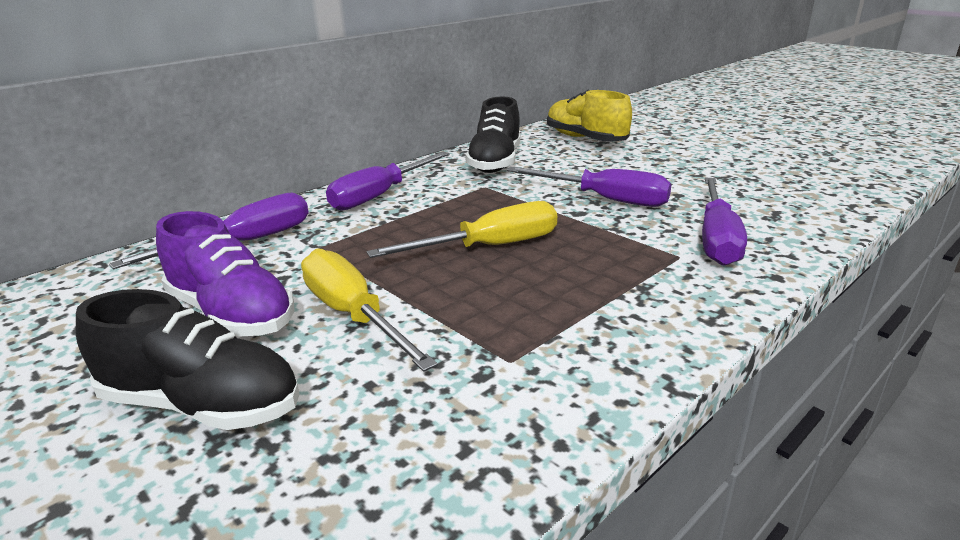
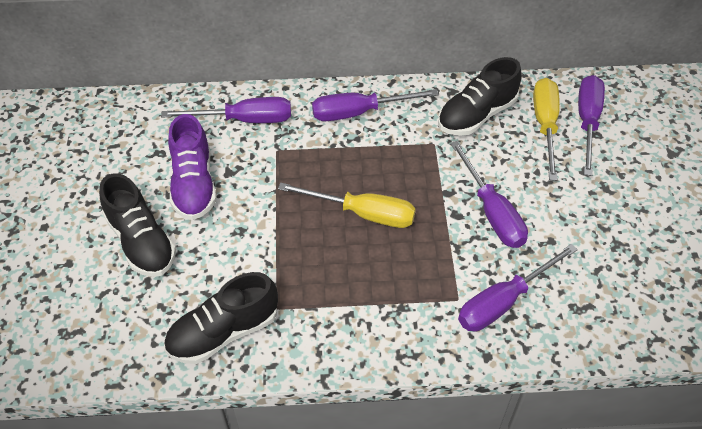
camera: 40 degrees right, 25 degrees up
(353, 315) = (242, 224): yellow screwdriver -> yellow screwdriver (545, 125)
(474, 425) = (224, 332): none -> black shoe
(585, 139) = (587, 122): yellow shoe -> purple screwdriver

